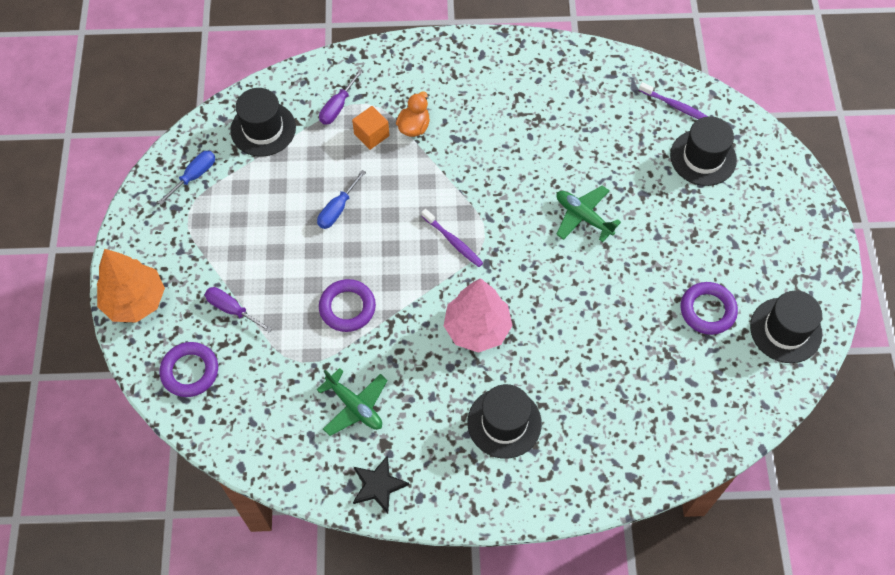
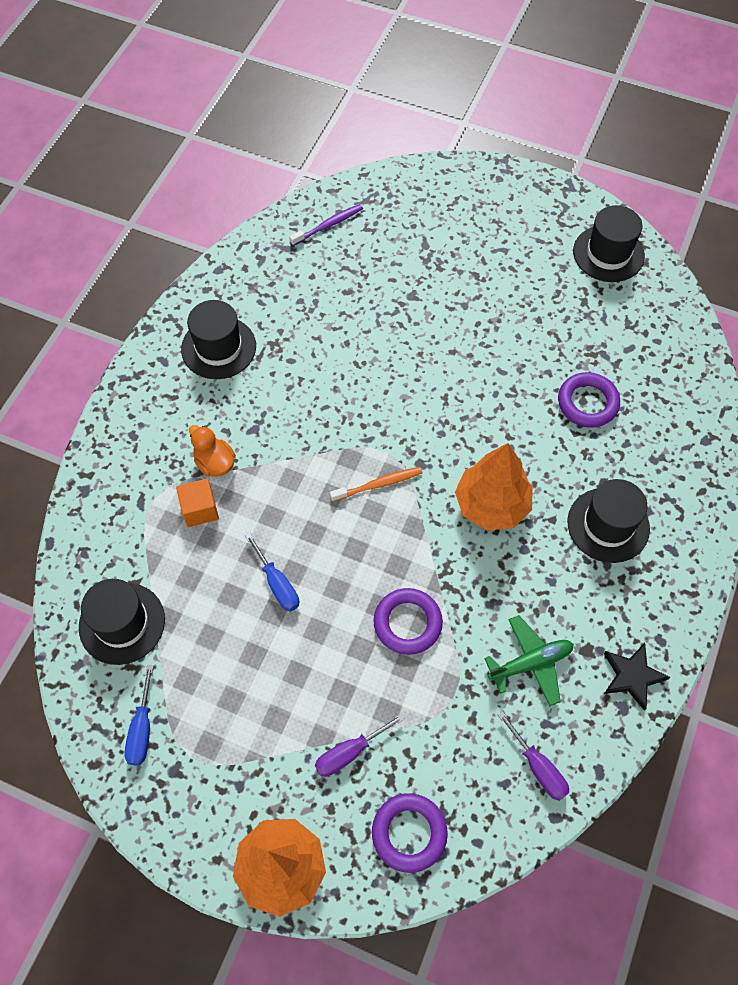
camera: 65 degrees left, 0 degrees up
(194, 176) = (142, 729): blue screwdriver -> blue screwdriver turned 150 degrees counterclockwise
(337, 107) = (141, 530): purple screwdriver -> purple screwdriver (538, 767)
(453, 241) = (378, 484): purple toothbrush -> orange toothbrush
(477, 328) = (491, 505): pink tree -> orange tree
(583, 217) = (411, 356): green plane -> none
(703, 157) = (398, 230): black hat -> black hat (218, 348)
(707, 310) = (562, 302): purple ring -> purple ring (587, 403)

